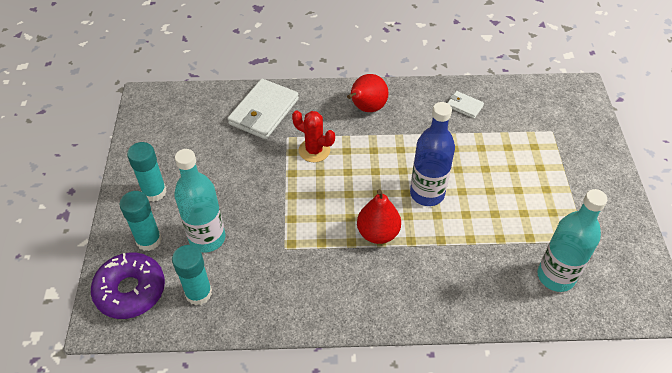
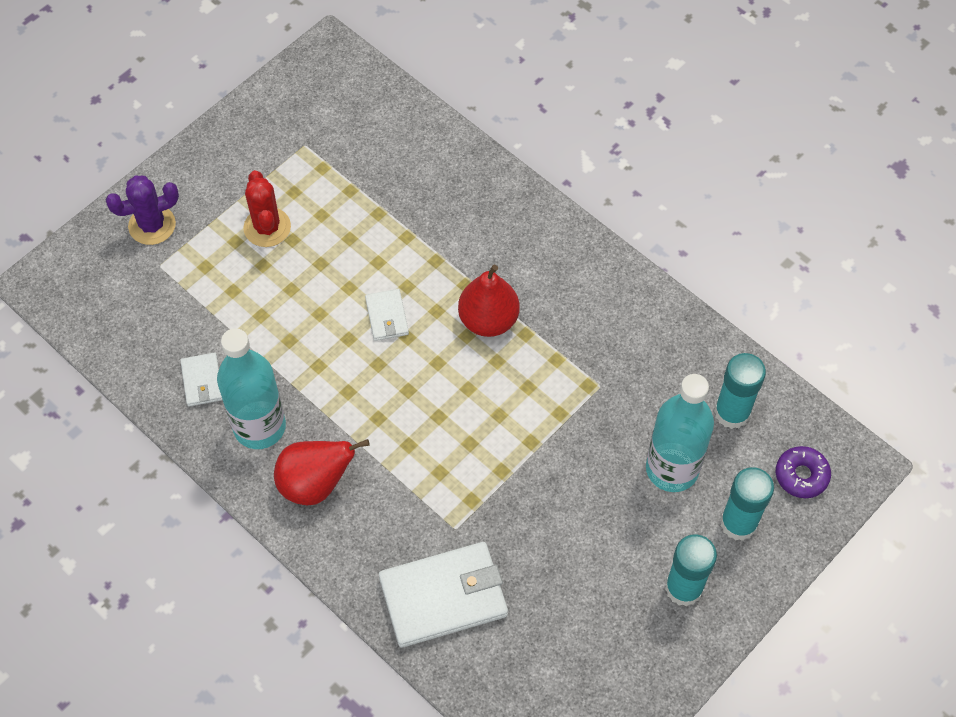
camera: 135 degrees left, 10 degrees up
(130, 290) = (801, 475): purple donut -> purple donut, size x0.56
(314, 150) = (444, 479): red cactus -> red cactus (267, 227)
(427, 193) = (387, 316): blue bottle -> white wallet
(556, 276) = (377, 142): turquoise bottle -> turquoise bottle (259, 427)
(583, 143) = (152, 225): none -> purple cactus

